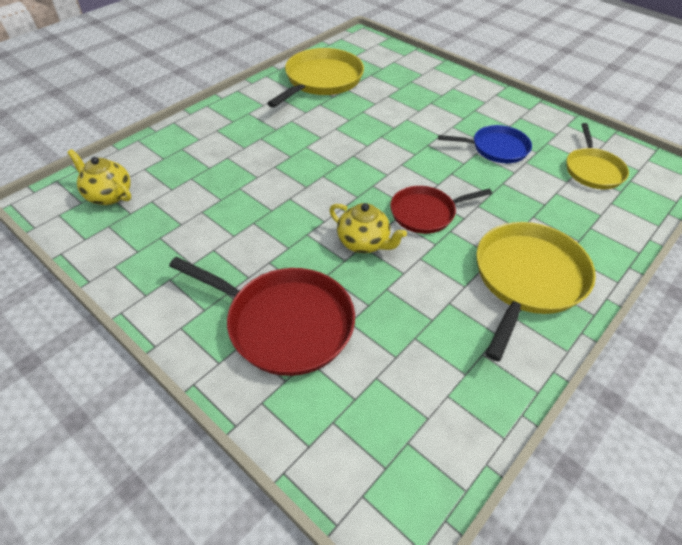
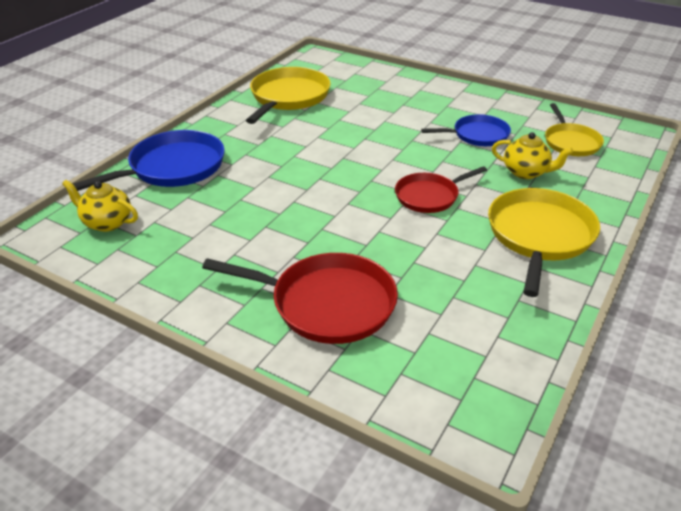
camera: 10 degrees left, 10 degrees down
(188, 143) = (173, 167): none -> blue pan
(364, 243) = (379, 228): yellow teapot -> yellow teapot (526, 172)

